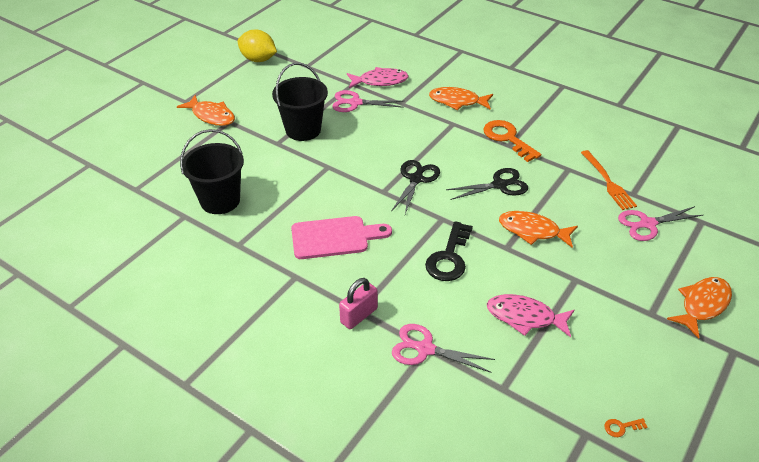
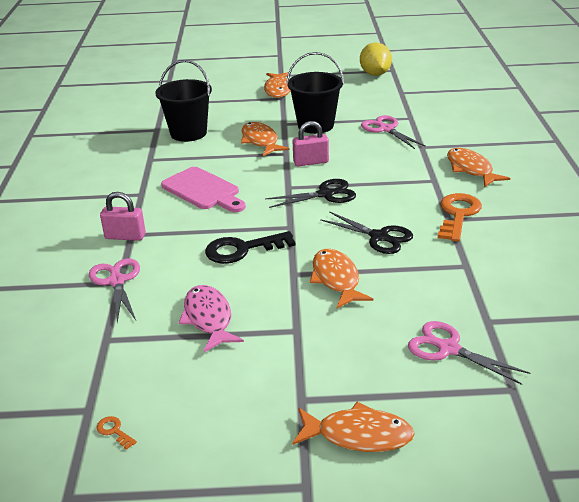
camera: 55 degrees right, 10 degrees down
(291, 169) = (260, 141): none -> orange fish
(359, 162) = (311, 162): none -> pink padlock
(380, 81) = (435, 126): pink fish -> none
(608, 182) = (482, 298): orange fork -> none

